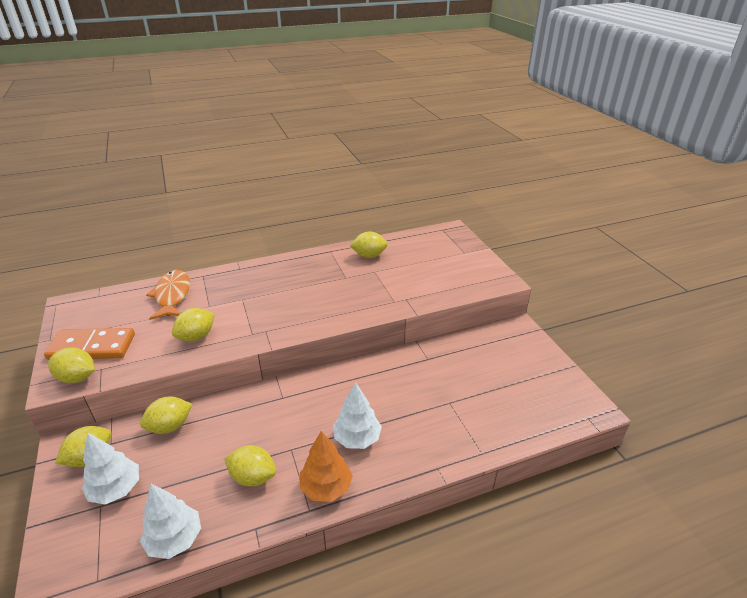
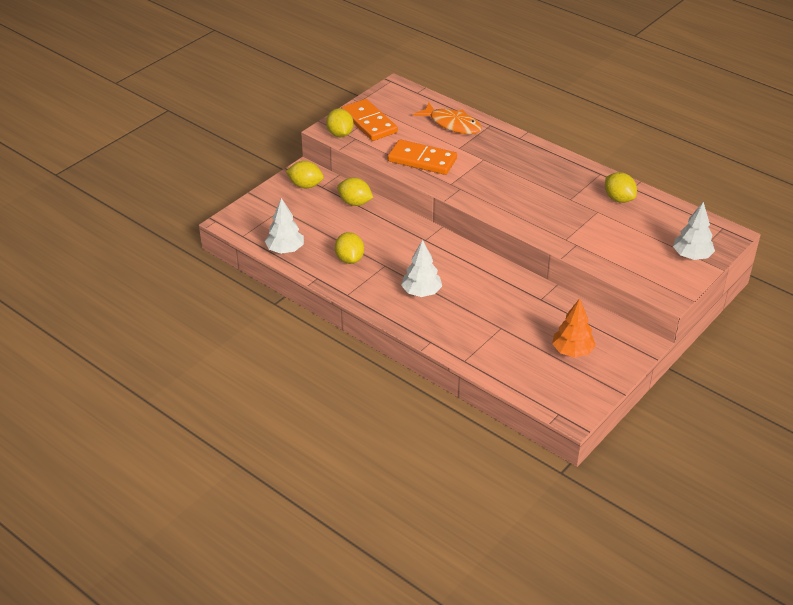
camera: 60 degrees right, 5 degrees up
(116, 489) = (295, 209): white tree -> white tree (691, 256)
(172, 295) = (452, 124): orange fish -> orange fish turned 75 degrees clockwise
(196, 336) = (422, 160): yellow lemon -> orange domino
(326, 487) = (369, 294): orange tree -> orange tree (572, 351)

